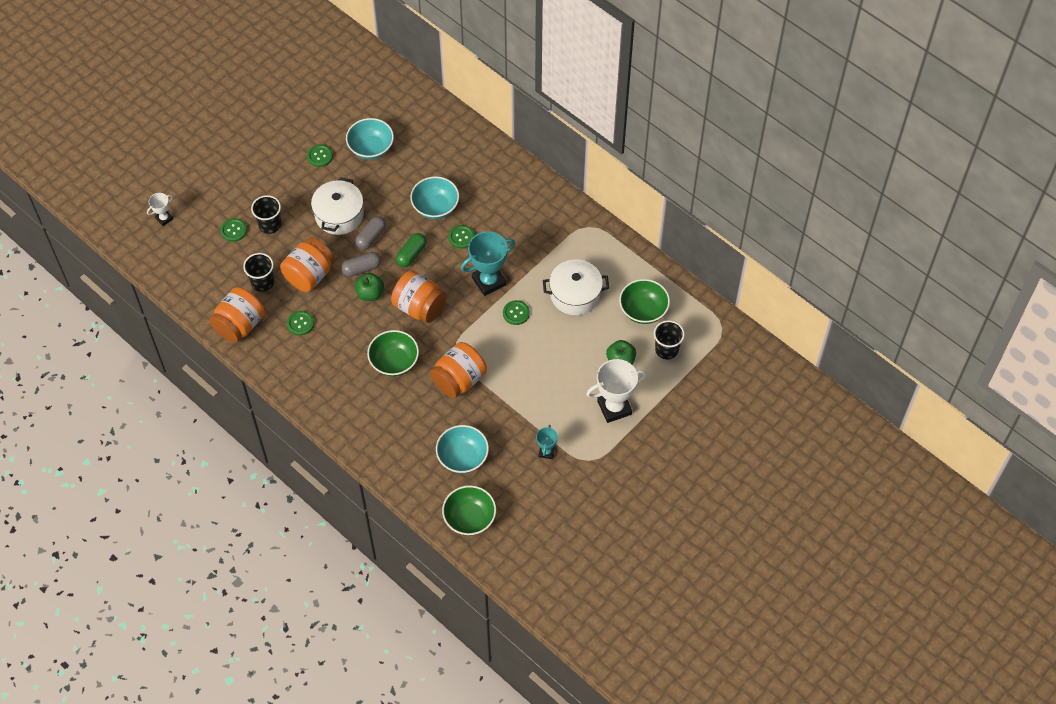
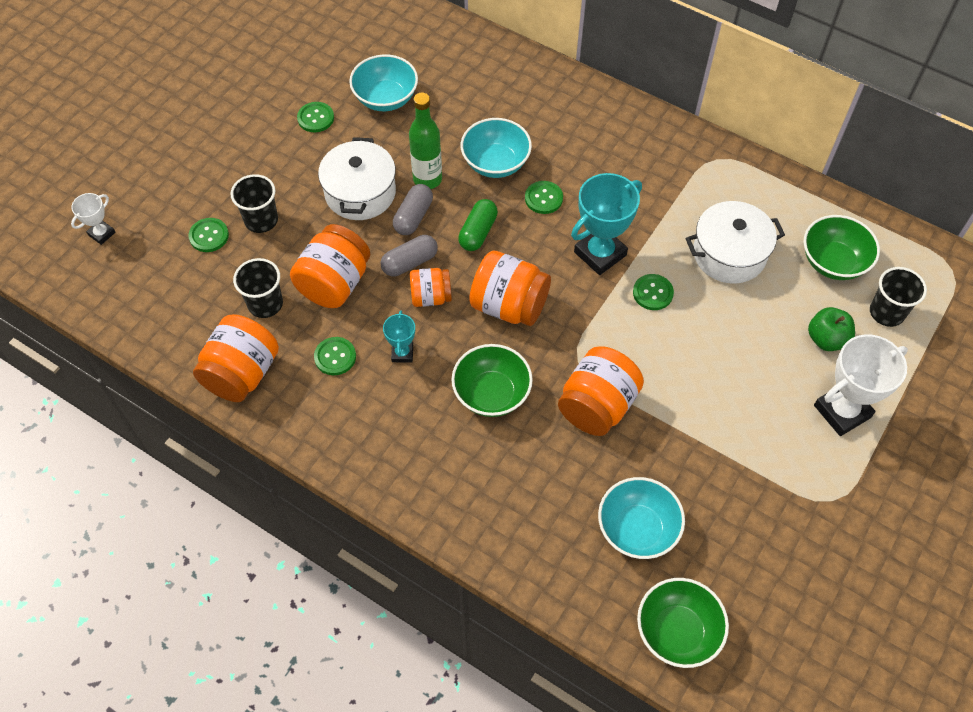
camera: 10 degrees left, 0 degrees up
(370, 294) = (431, 297): green apple -> orange jar
(386, 212) = (427, 179): none -> green bottle
(546, 452) = (763, 498): turquoise trophy -> turquoise trophy (402, 353)

